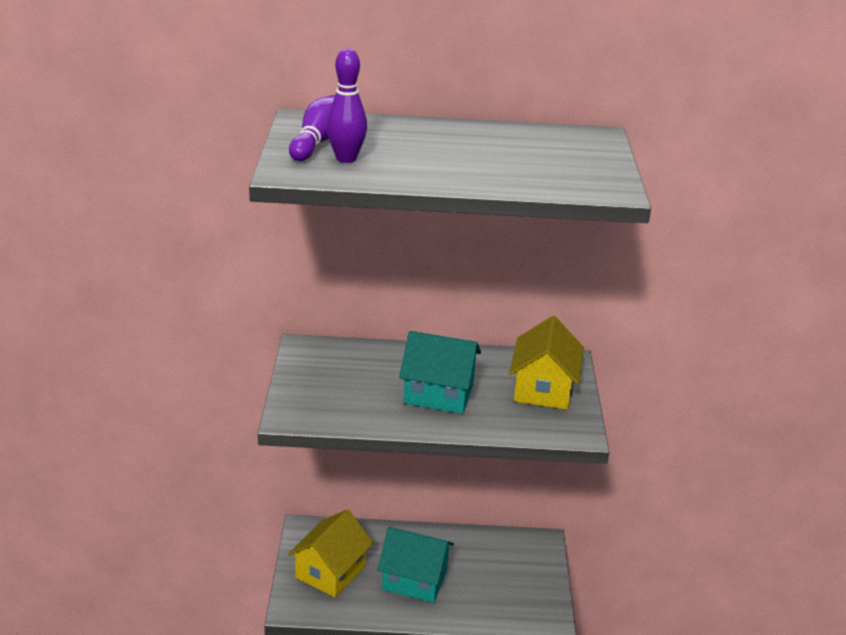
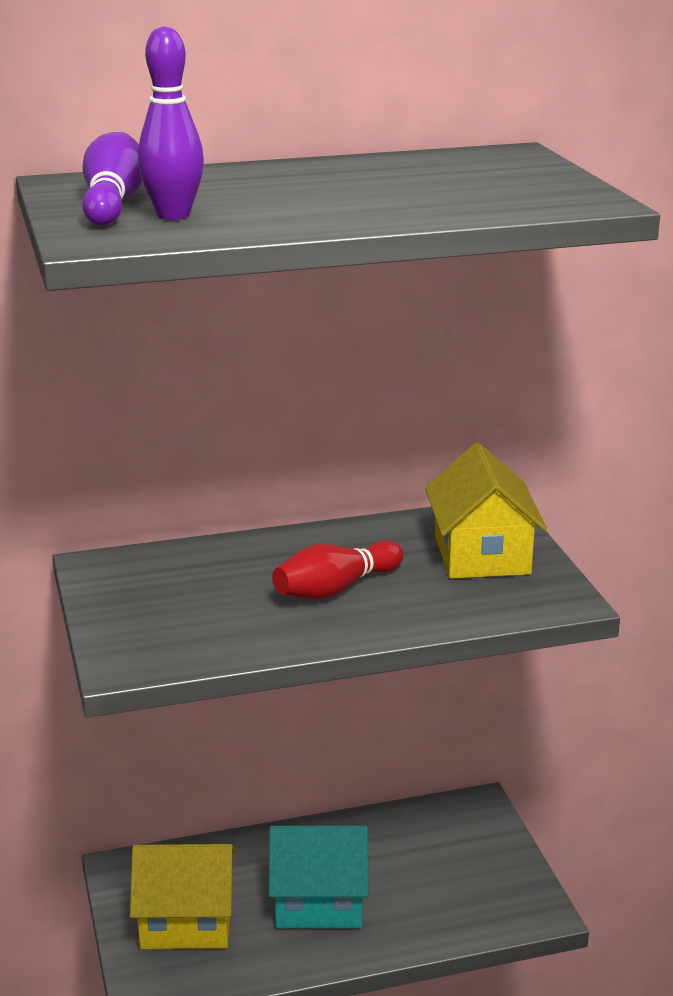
camera: 15 degrees left, 5 degrees down
(330, 572) = (186, 921): yellow house -> yellow house turned 75 degrees clockwise
(438, 393) = (335, 589): turquoise house -> red bowling pin

